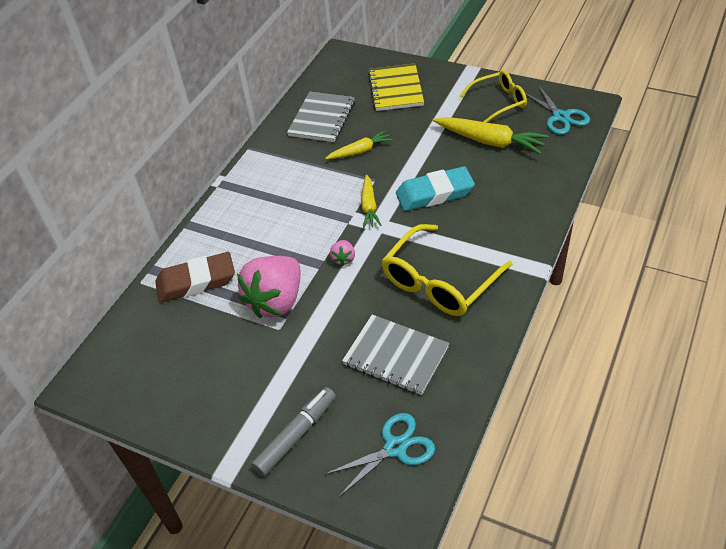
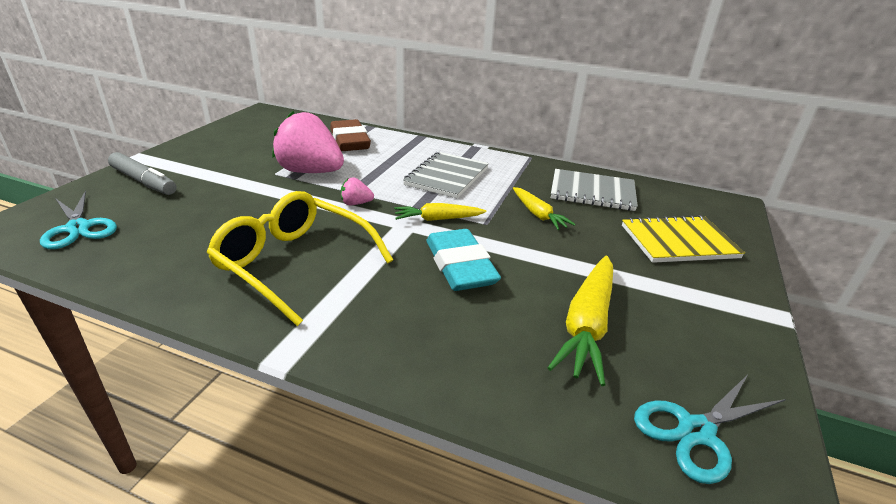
camera: 80 degrees right, 15 degrees down
(396, 356) = (197, 231): grey notebook -> grey notebook (447, 177)
(499, 102) = (701, 343): yellow glasses -> none

